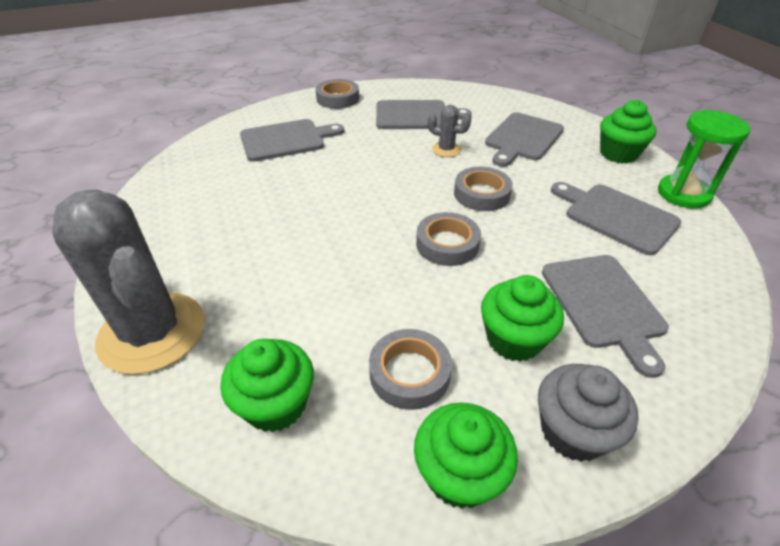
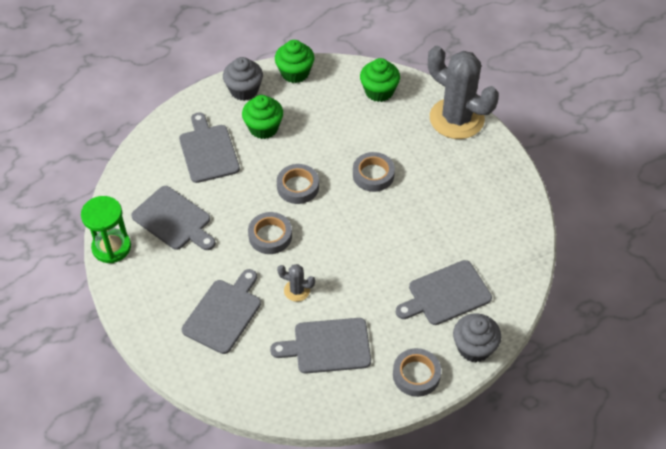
camera: 175 degrees right, 10 degrees up
(278, 109) = (474, 347): none -> grey cupcake
(409, 373) = (318, 108): grey tape -> grey tape (373, 175)
(618, 154) = (142, 296): green cupcake -> none

